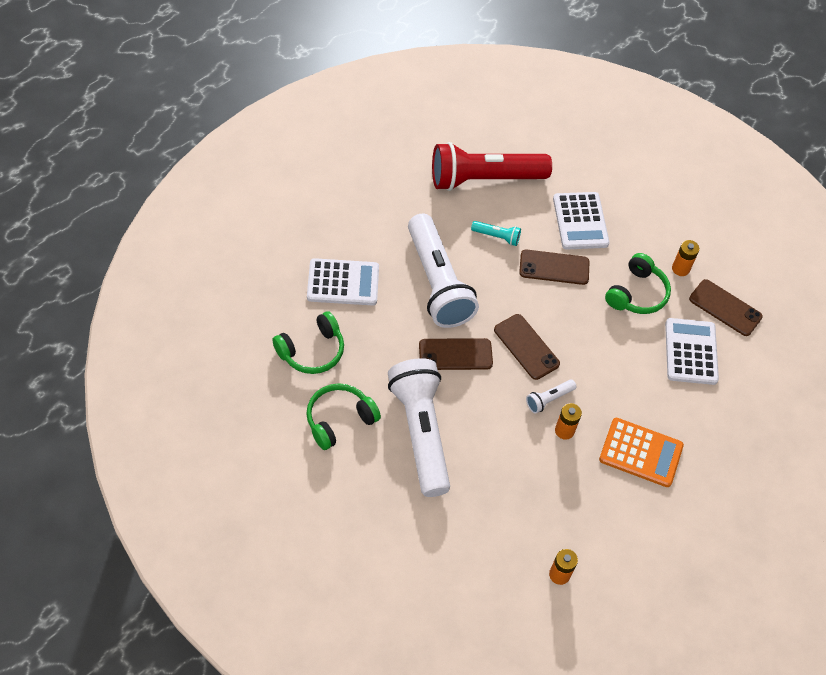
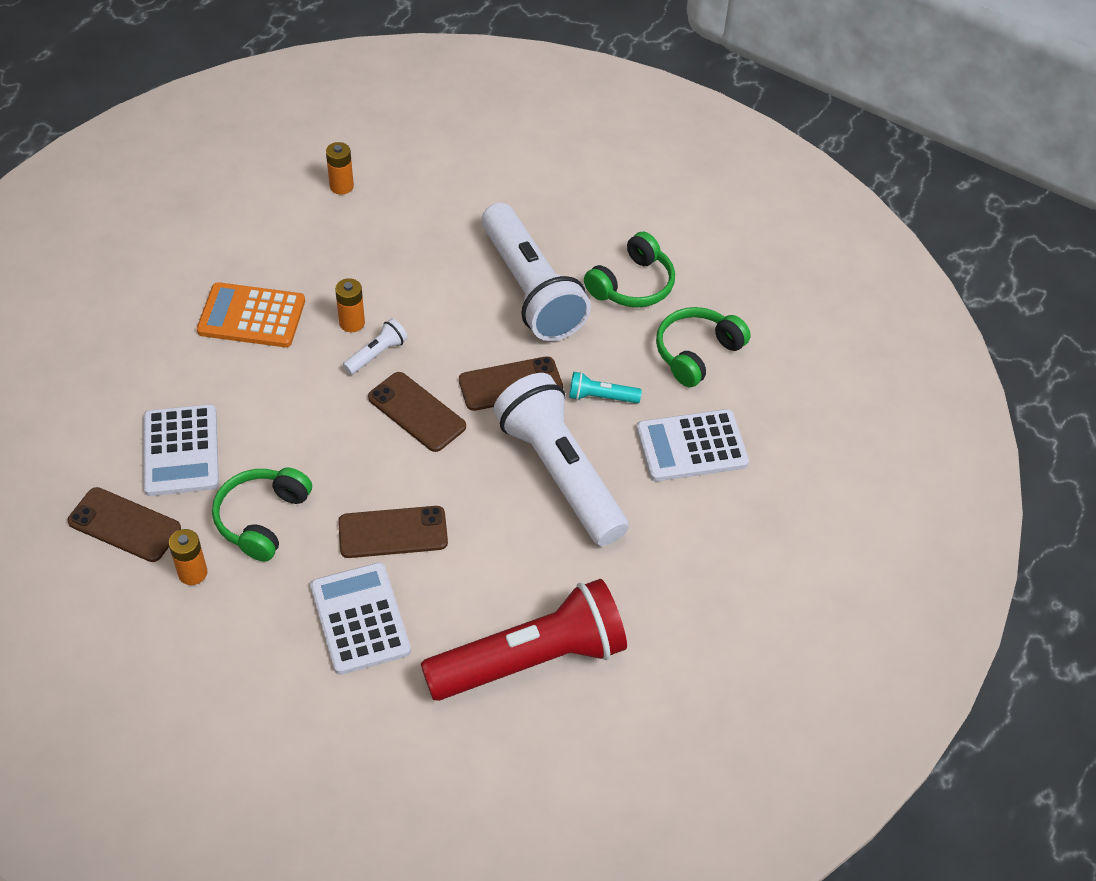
camera: 170 degrees right, 5 degrees down
(497, 237) = (489, 563): turquoise flashlight -> turquoise flashlight (600, 397)

